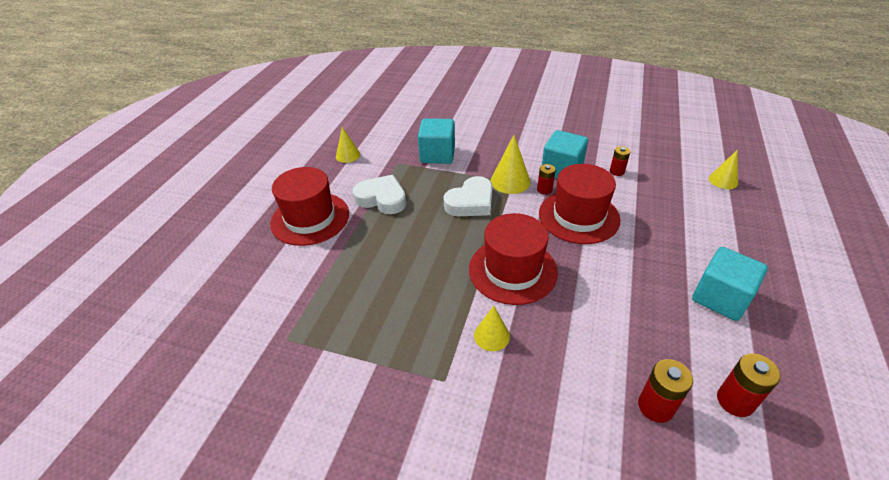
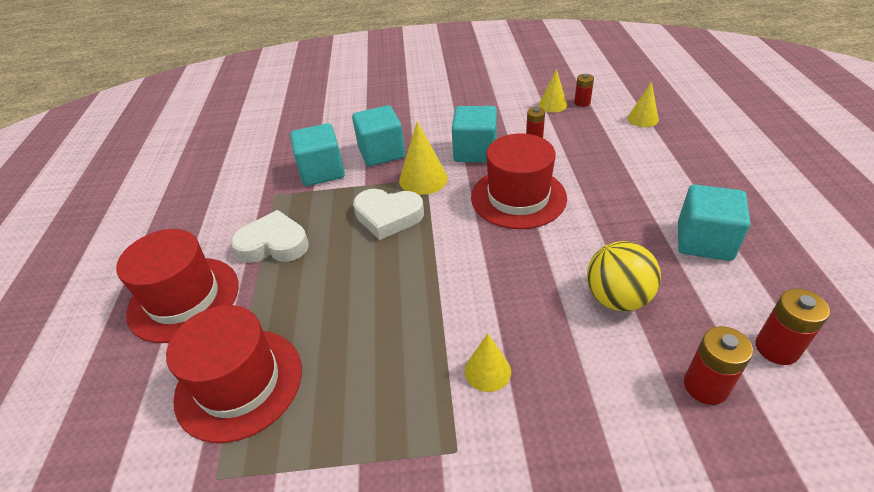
camera: 20 degrees left, 0 degrees up
(348, 155) = (204, 202): yellow cone -> yellow cone (553, 105)
(471, 202) = (388, 216): white heart -> white heart turned 75 degrees clockwise
(488, 152) = (381, 152): none -> turquoise cube
(512, 270) = (474, 282): red hat -> red hat (239, 383)
(544, 190) = (466, 178): red battery -> red battery (582, 102)
(619, 318) = (617, 298): none -> yellow ball

